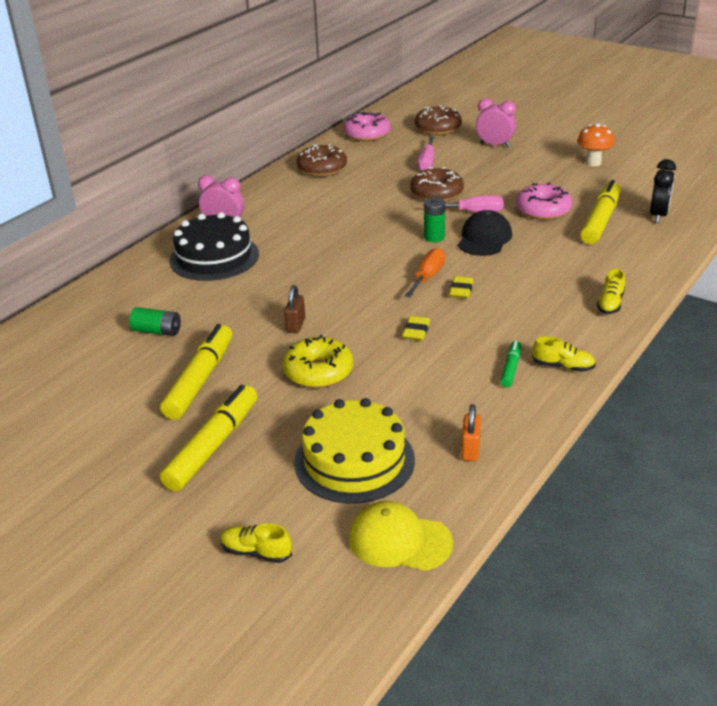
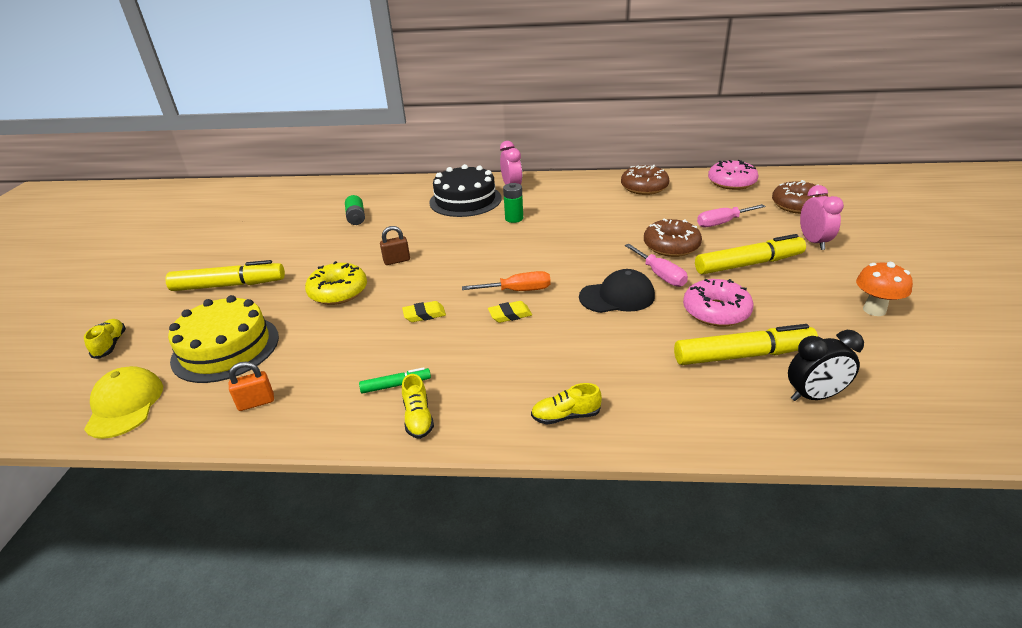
camera: 60 degrees right, 0 degrees up
(200, 380) = (305, 252): yellow marker -> yellow marker (748, 264)
(434, 237) = (590, 271): green battery -> green battery (514, 218)

